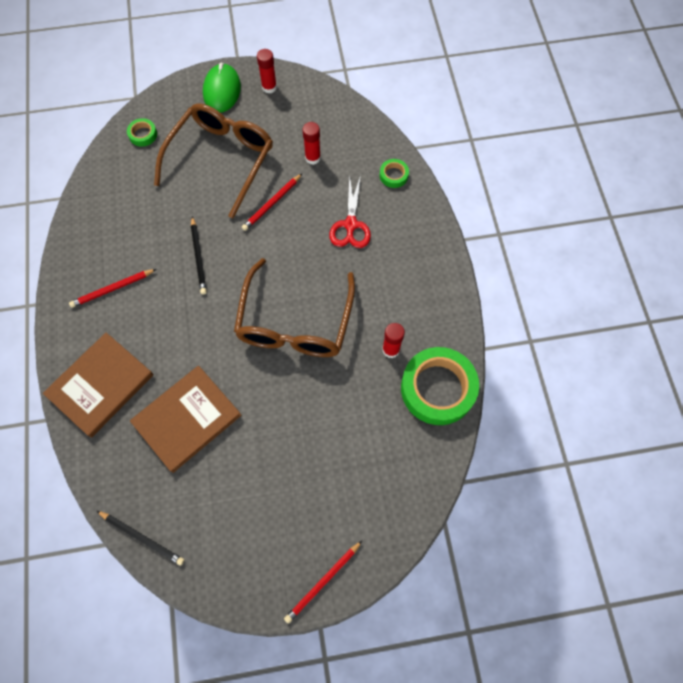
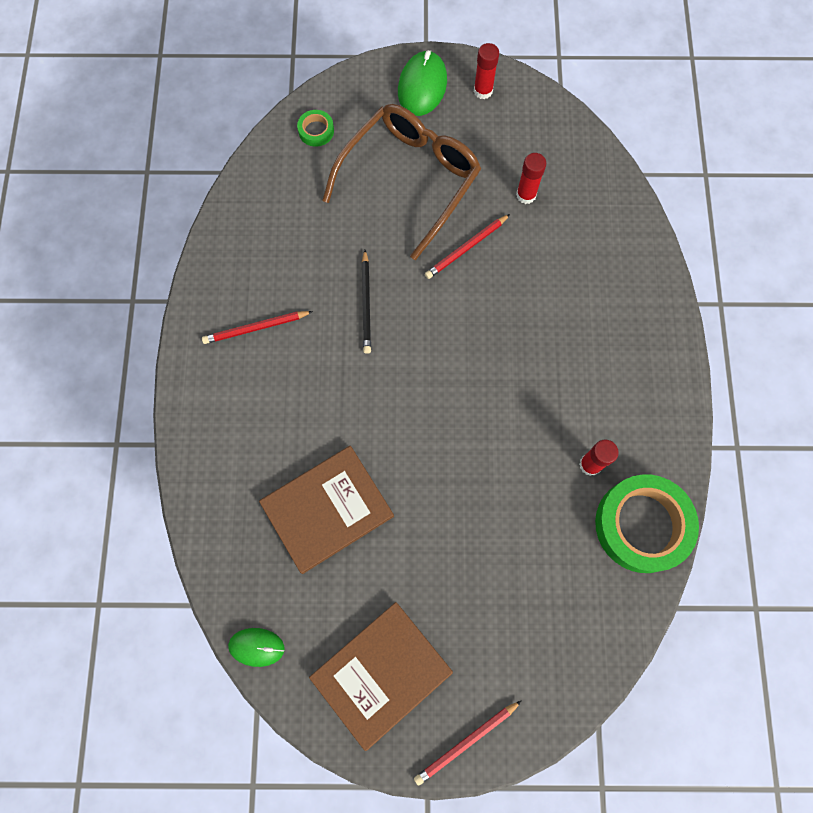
camera: 10 degrees right, 5 degrees up
(100, 385) = (228, 448): brown book -> brown book (381, 674)
(142, 537) = (256, 647): black pencil -> green mouse
(295, 321) = (475, 407): brown glasses -> none
(351, 225) = (562, 292): red scissors -> none
(393, 175) = (626, 235): green tape -> none

